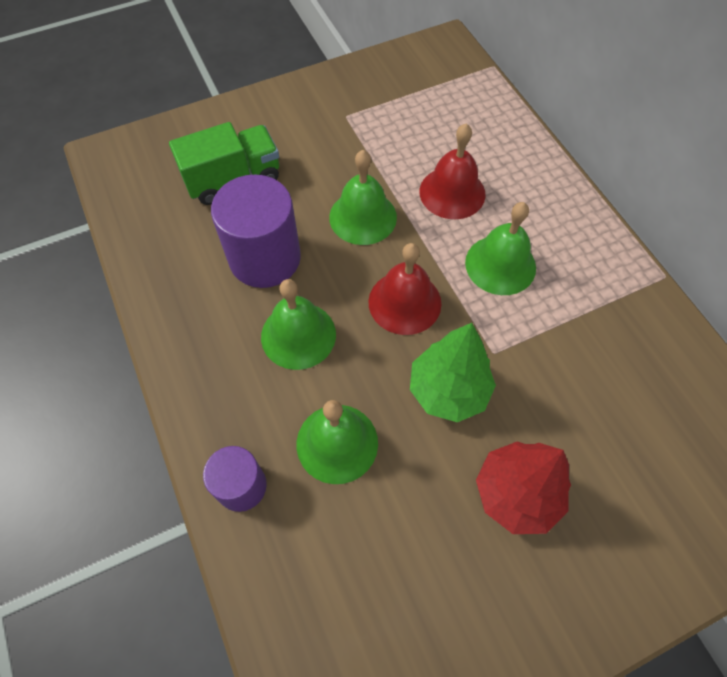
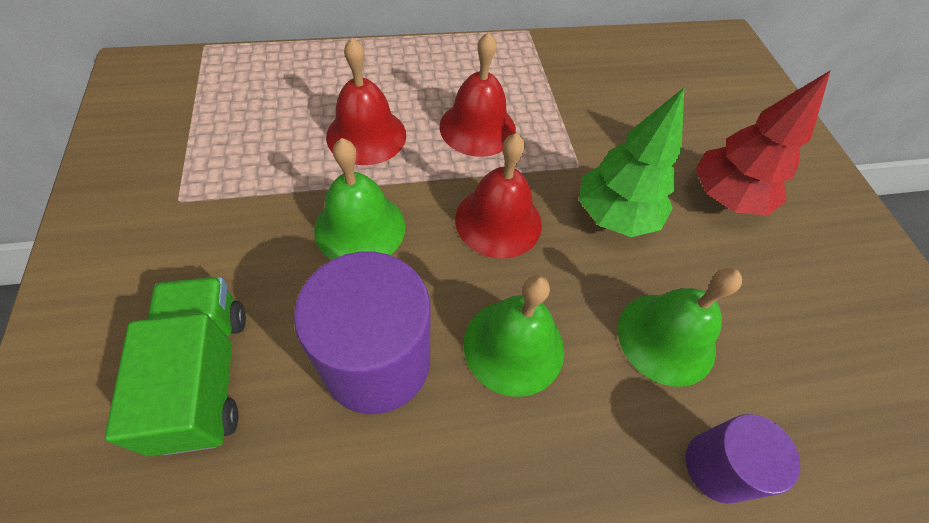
camera: 80 degrees left, 5 degrees down
(500, 265) = (477, 128): green bell -> red bell

